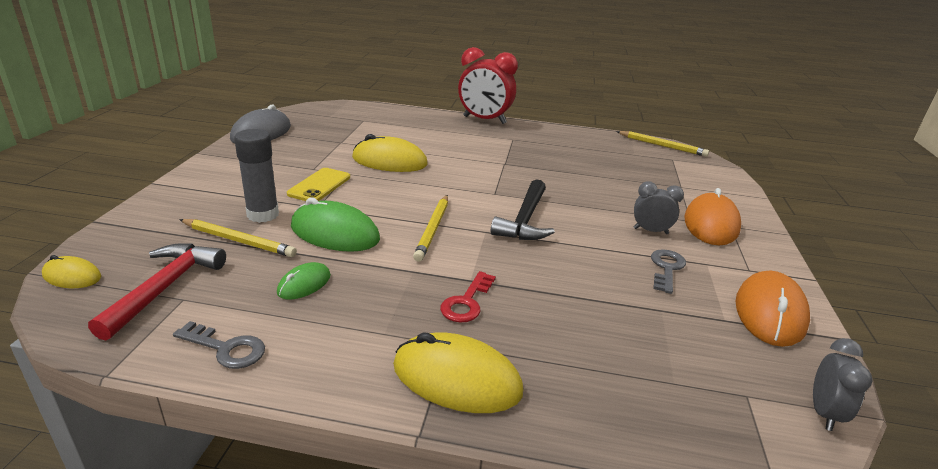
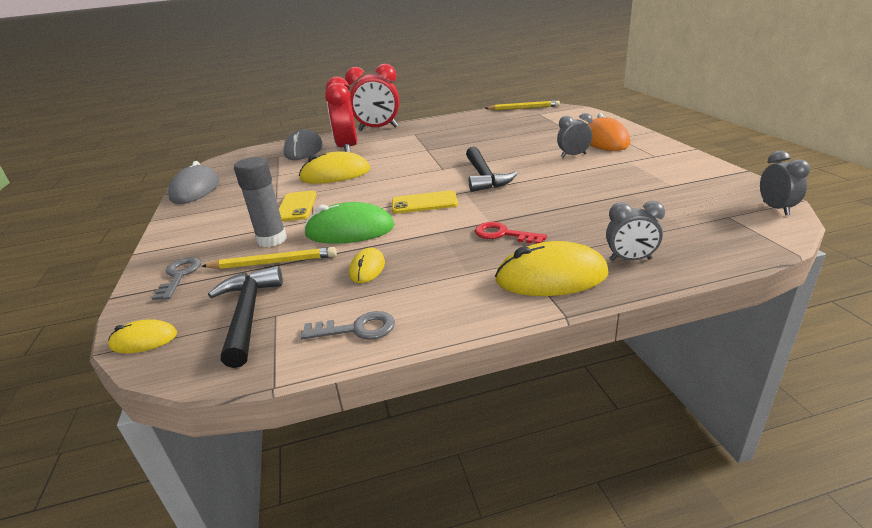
camera: 20 degrees left, 0 degrees up
(164, 288) = (248, 314): red hammer -> black hammer
(304, 284) = (367, 268): green mouse -> yellow mouse
(392, 121) = (304, 150): none -> grey mouse
(431, 134) = (347, 149): none -> red clock
(433, 229) = (424, 203): yellow pencil -> yellow phone
(466, 302) = (503, 234): red key -> red key turned 120 degrees clockwise
(563, 398) = (630, 259): none -> grey clock
(666, 268) = (607, 171): grey key -> grey key (179, 276)
(770, 312) = (692, 172): orange mouse -> none

